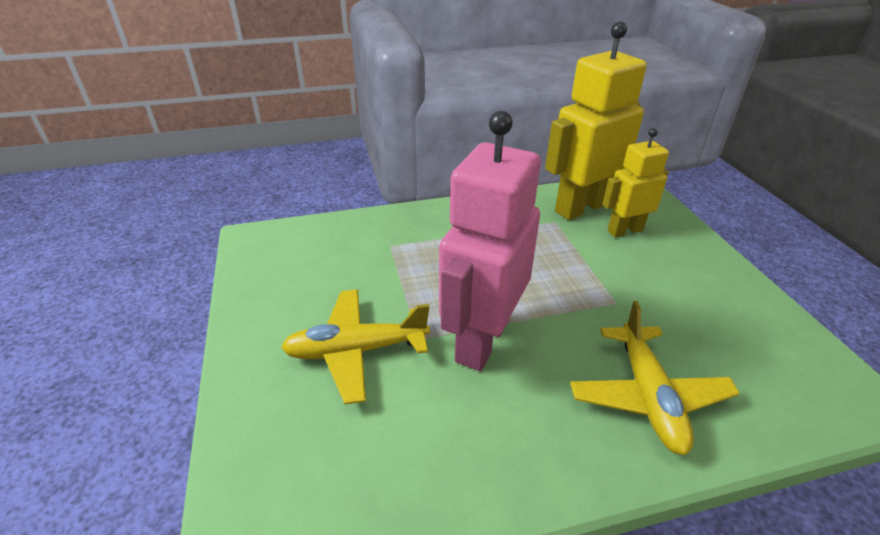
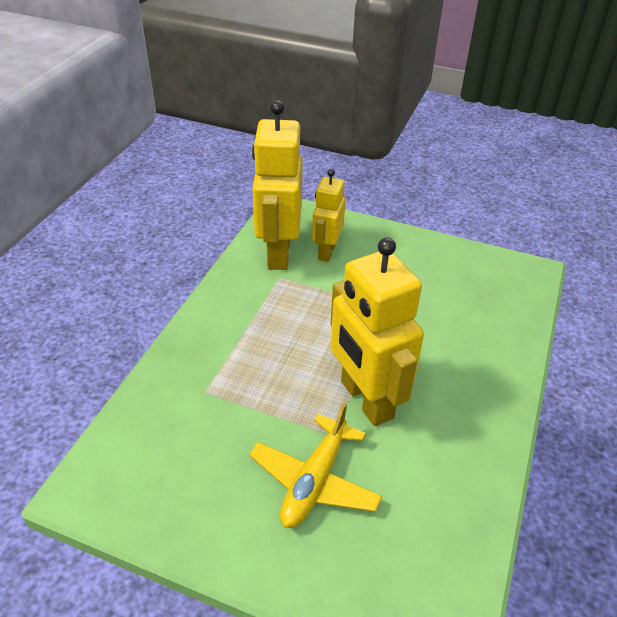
camera: 55 degrees left, 5 degrees up
(481, 340) = (366, 399): pink robot -> yellow robot
(648, 396) = (472, 351): yellow plane -> none

